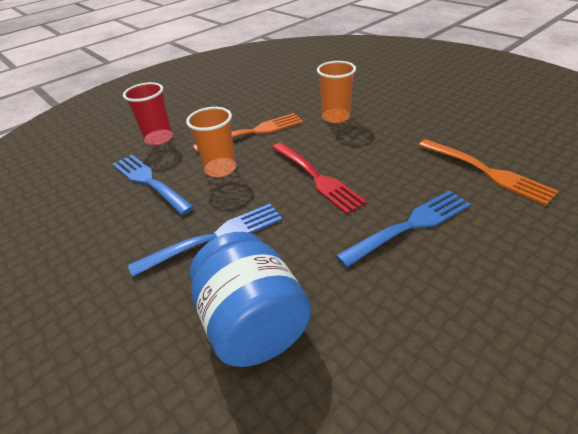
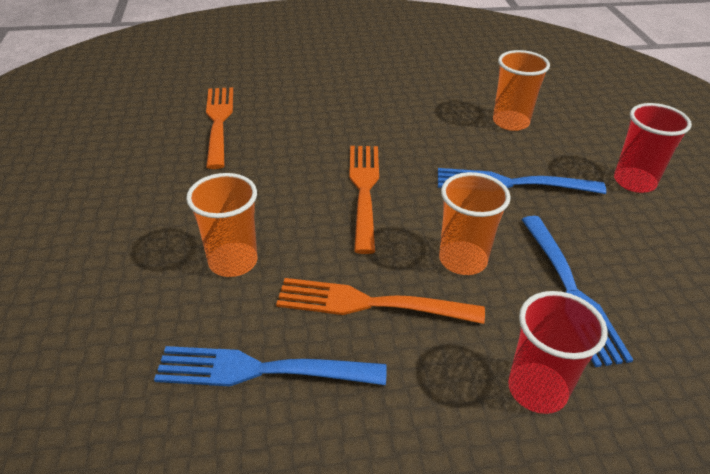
camera: 150 degrees left, 0 degrees up
(98, 301) = (634, 182): none -> red cup
(253, 323) = (510, 122): blue jar -> orange cup
(316, 177) = (364, 191): red fork -> orange fork
(409, 226) = (343, 120): blue fork -> blue fork (263, 370)

